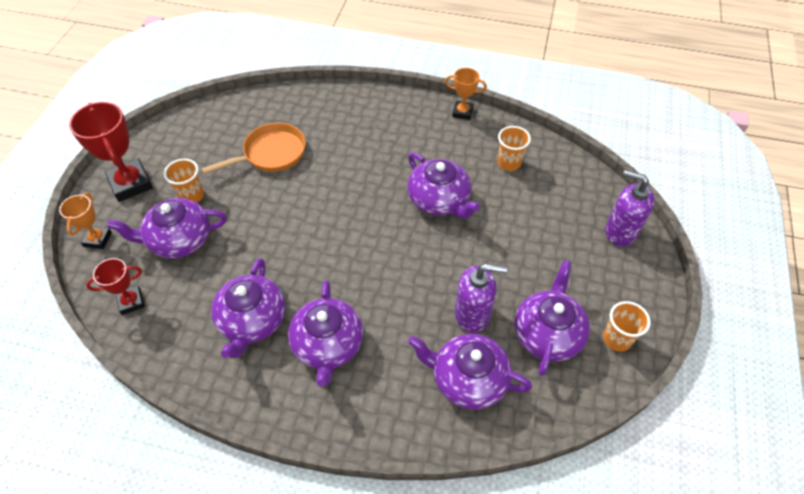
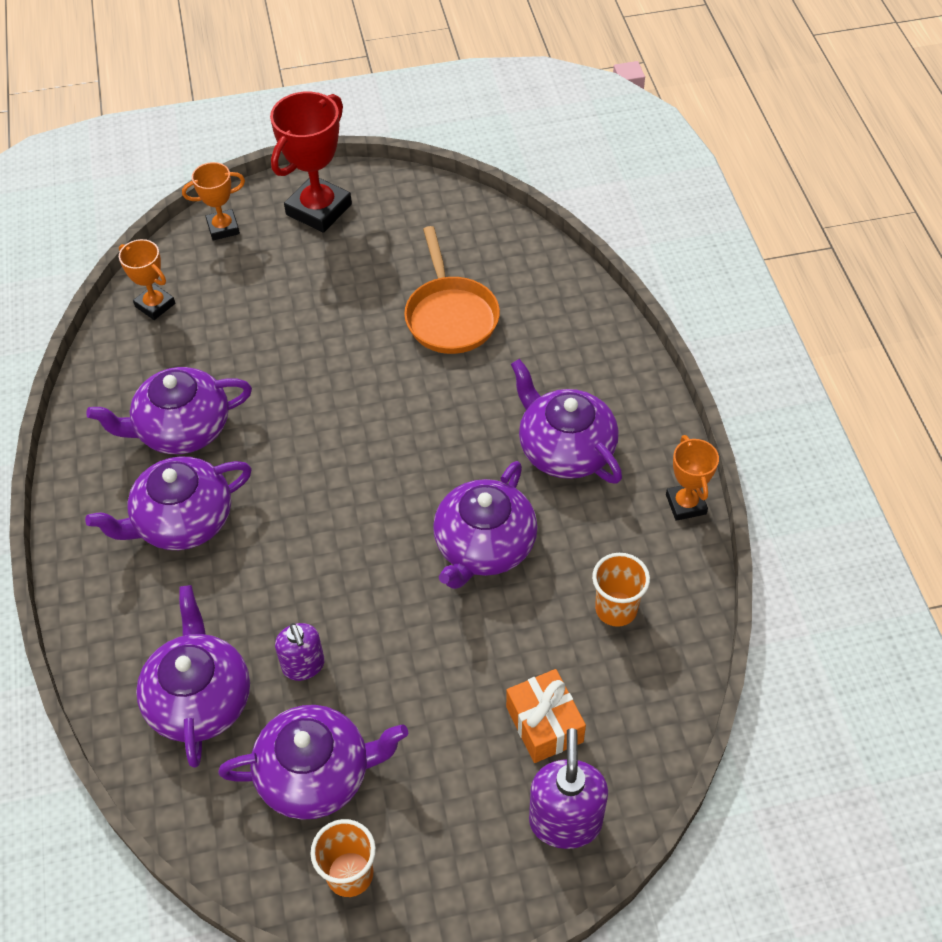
camera: 65 degrees right, 0 degrees up
(131, 302) = (155, 305): red trophy -> orange trophy
(179, 239) = (261, 299): purple teapot -> purple teapot (565, 449)
(191, 196) = (333, 275): orange cup -> none
(270, 154) = (450, 316): orange pan -> orange pan turned 45 degrees clockwise
(472, 314) = (303, 665): purple soap dispenser -> purple soap dispenser, size x0.65
(562, 218) = (544, 724): none -> orange gift

